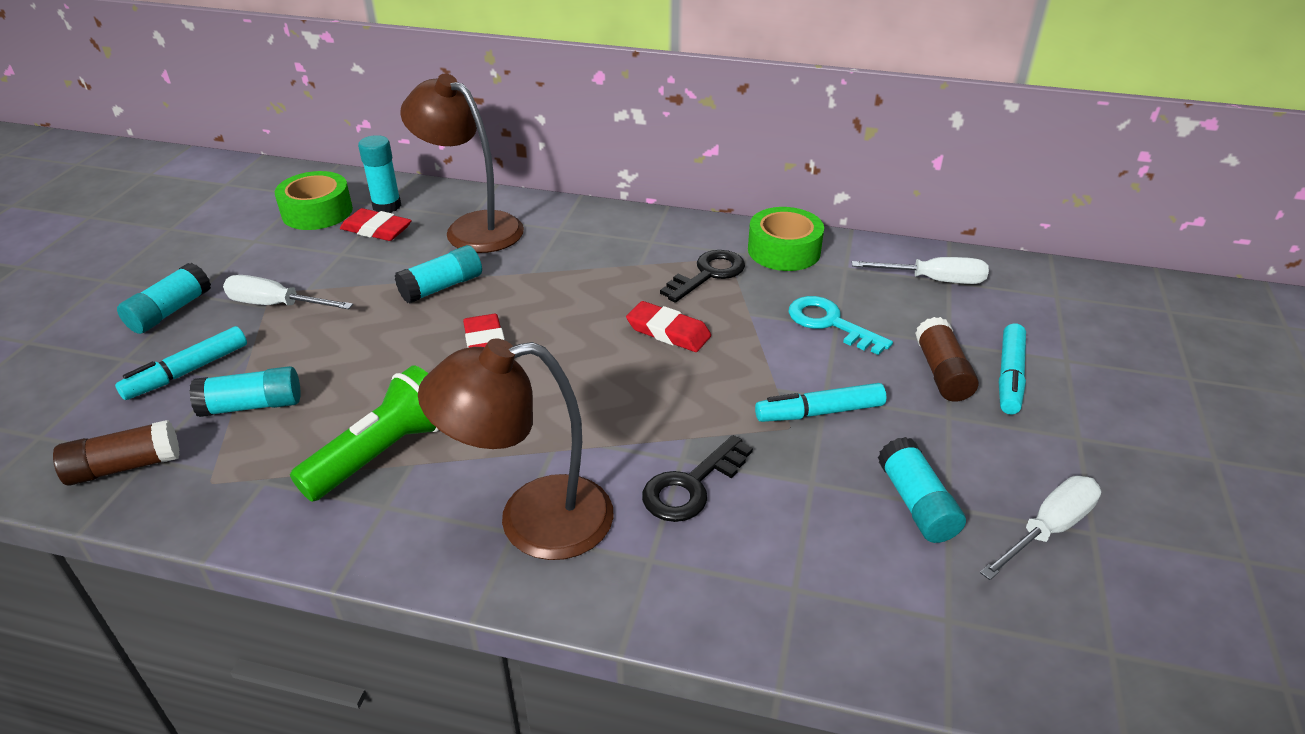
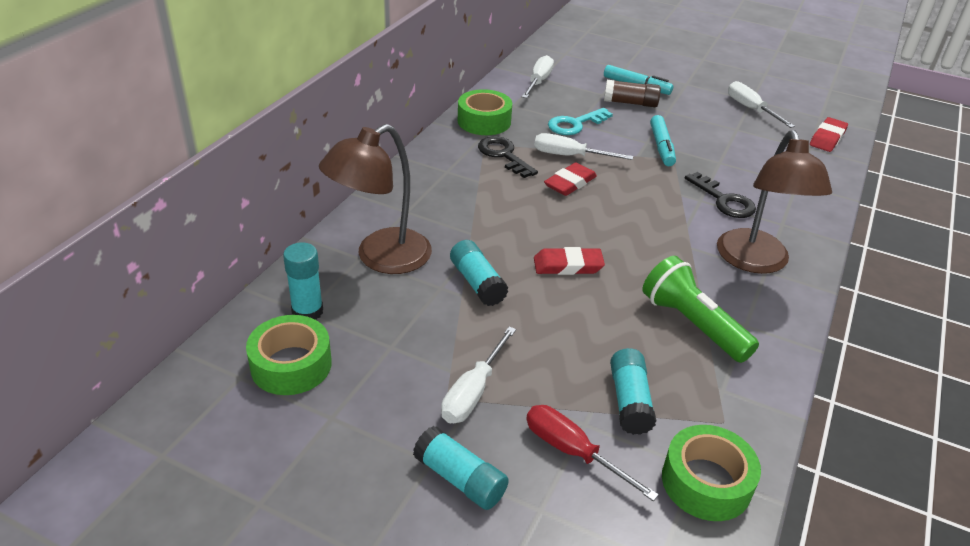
camera: 80 degrees left, 0 degrees up
(125, 467) = (706, 482): brown glue stick -> green tape
(187, 372) = (573, 452): turquoise marker -> red screwdriver
(376, 229) = (354, 320): red eraser -> red eraser (827, 138)
(737, 325) = (569, 156): none -> white screwdriver
(916, 503) = (735, 136): turquoise glue stick -> none

